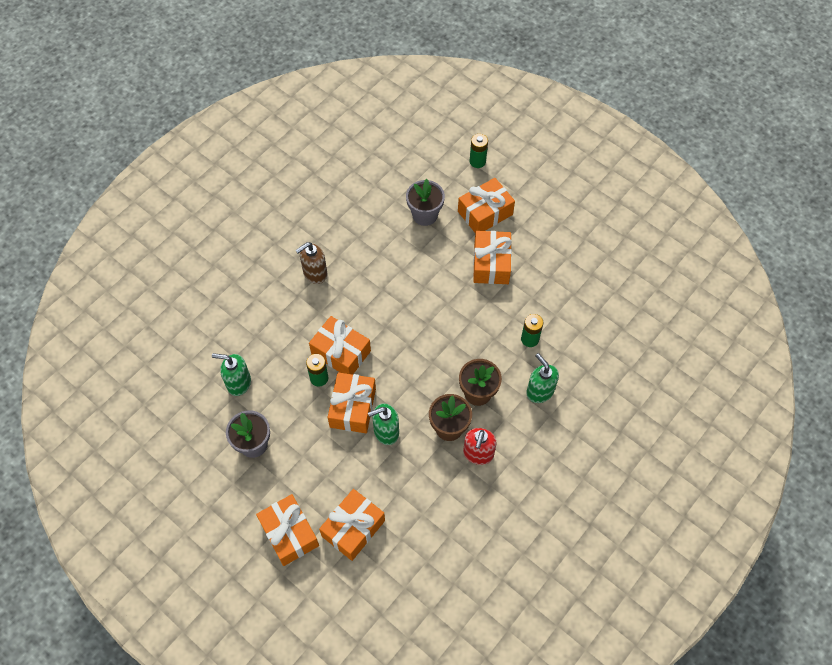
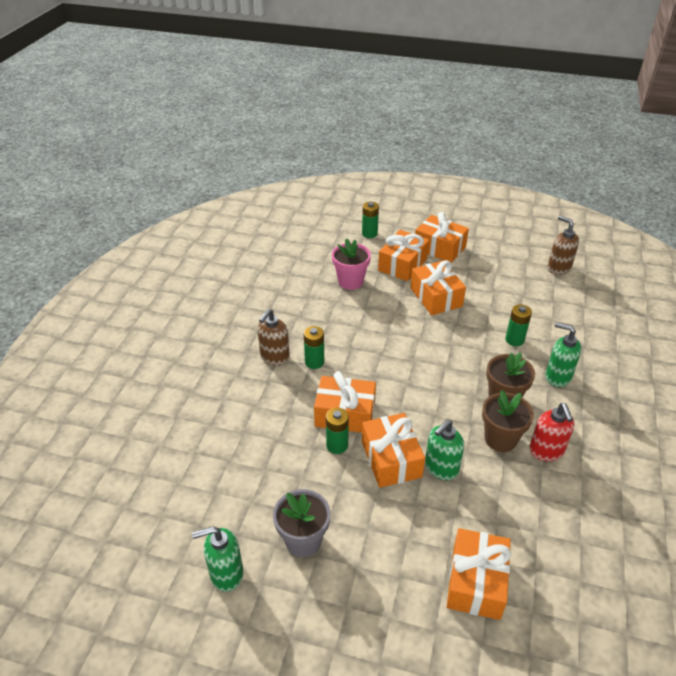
camera: 25 degrees left, 20 degrees down
(238, 383) = (249, 484): green soap dispenser -> green soap dispenser (226, 574)
(289, 533) = (407, 623): orange gift -> orange gift (439, 248)
(344, 292) = (314, 362): none -> green battery
(425, 215) = (350, 281): grey flower pot -> pink flower pot
(633, 275) = (558, 268): none -> brown soap dispenser

